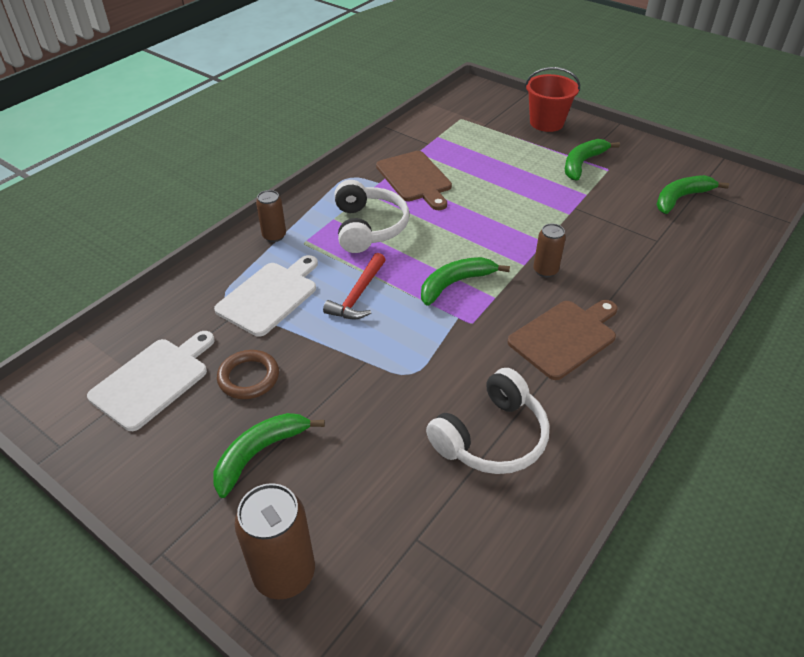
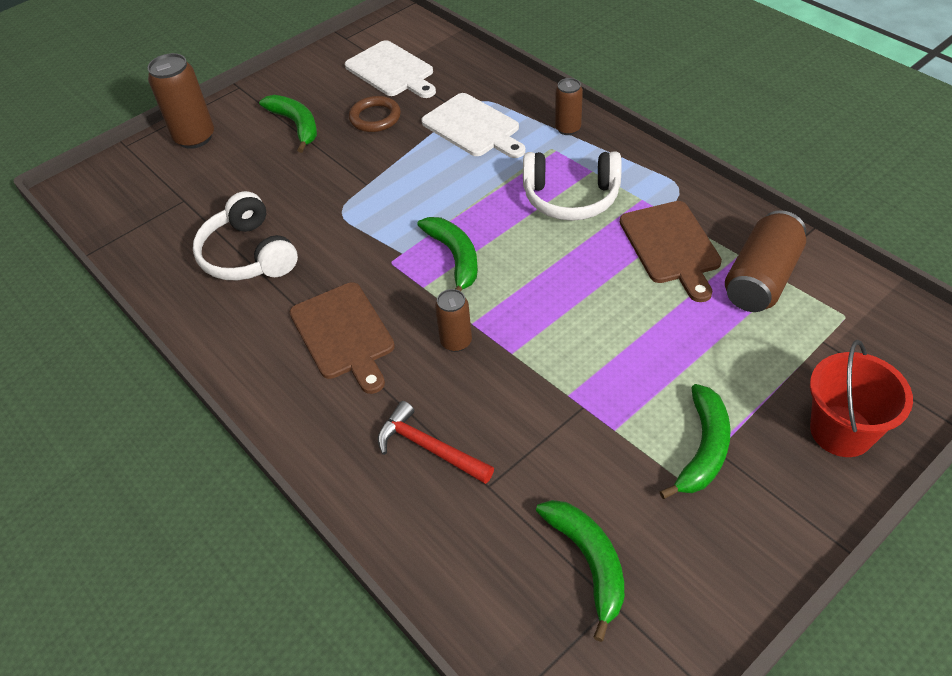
camera: 105 degrees right, 5 degrees up
(358, 295) = (458, 184): red hammer -> red hammer (429, 447)
(415, 179) = (671, 246): brown cutting board -> brown cutting board turned 90 degrees counterclockwise
(438, 145) = (761, 279): none -> brown can
(582, 163) = (703, 449): green banana -> green banana turned 60 degrees clockwise

